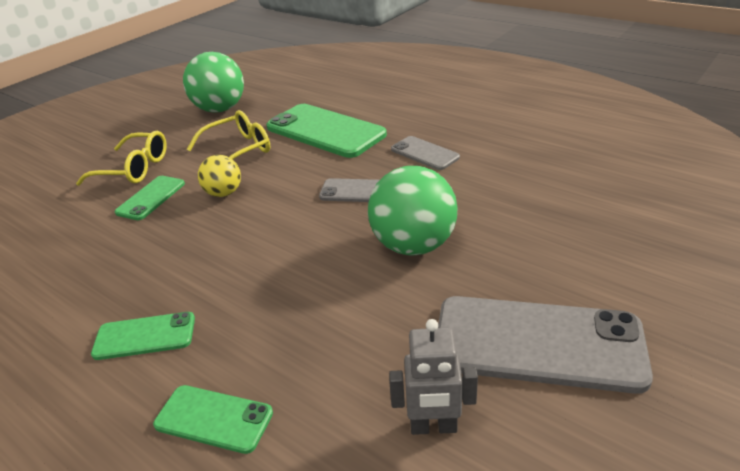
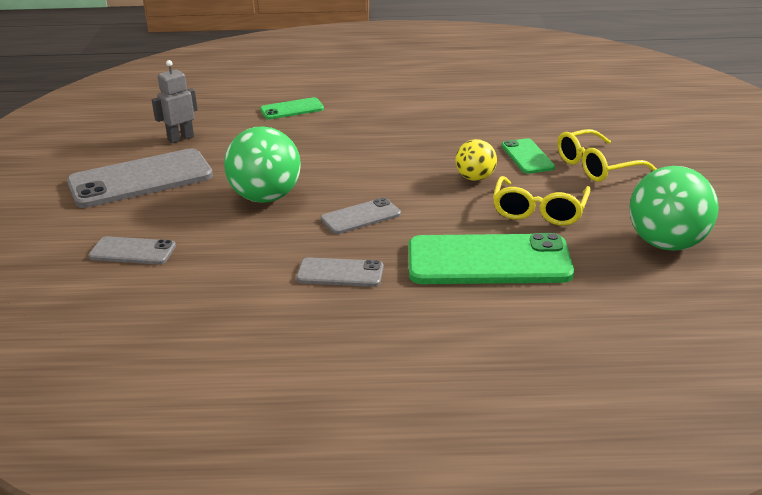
camera: 140 degrees right, 5 degrees down
(145, 336) = (377, 114): green phone -> none
(582, 229) = (132, 251): none -> grey phone

